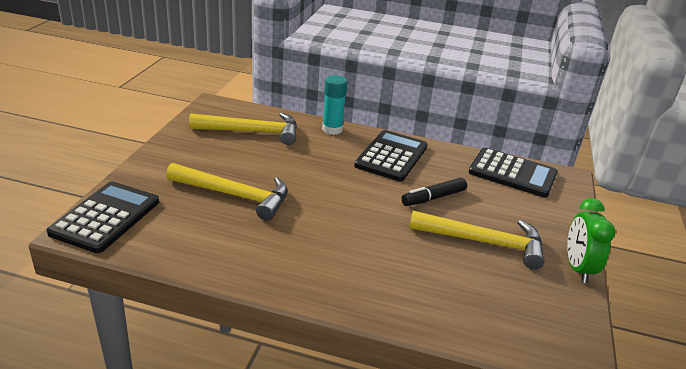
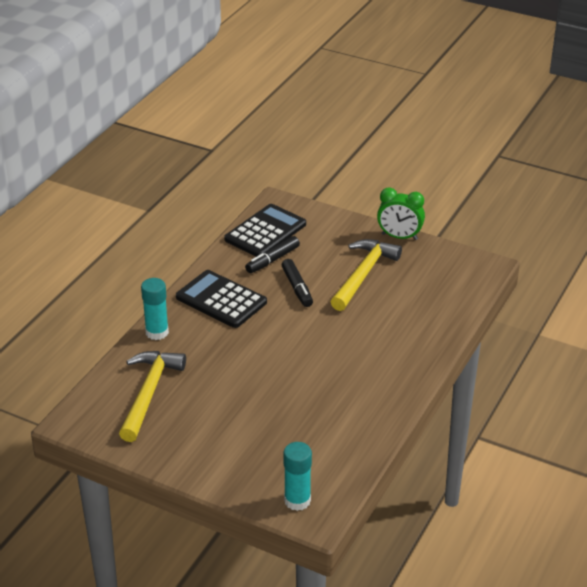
camera: 75 degrees left, 5 degrees up
(105, 217) = (297, 500): black calculator -> turquoise glue stick
(234, 195) = (273, 412): yellow hammer -> none
(470, 180) = (272, 260): none -> black marker

